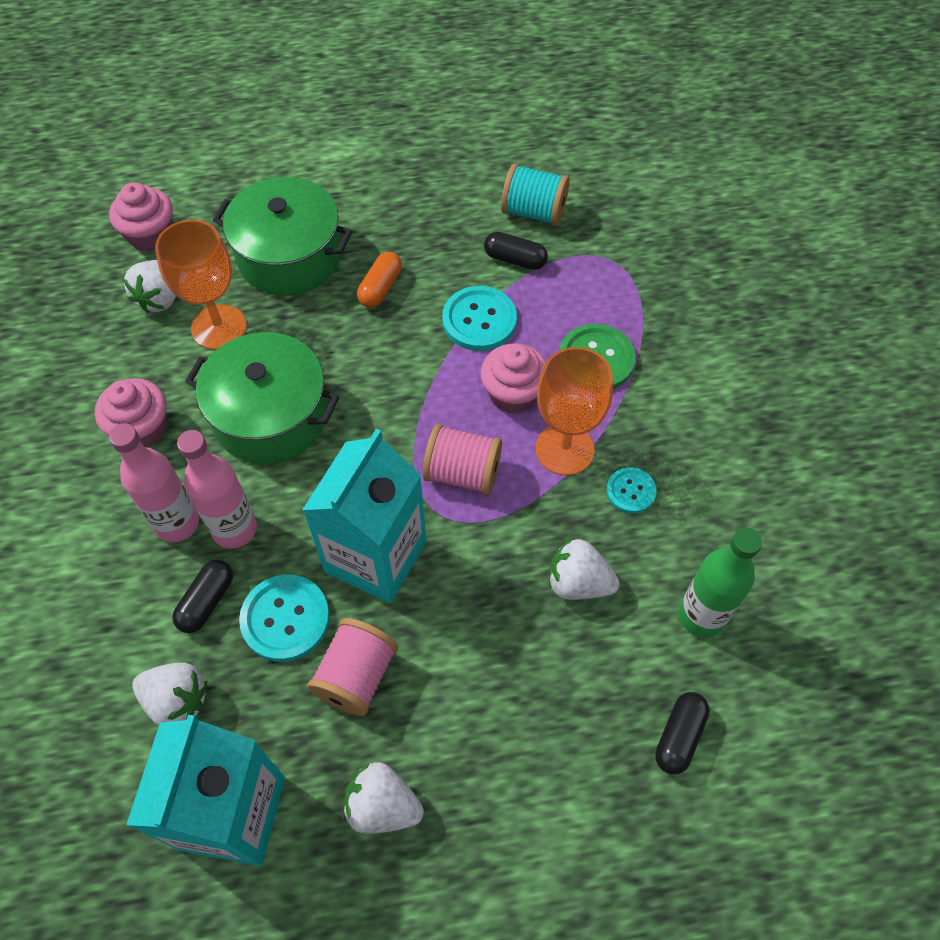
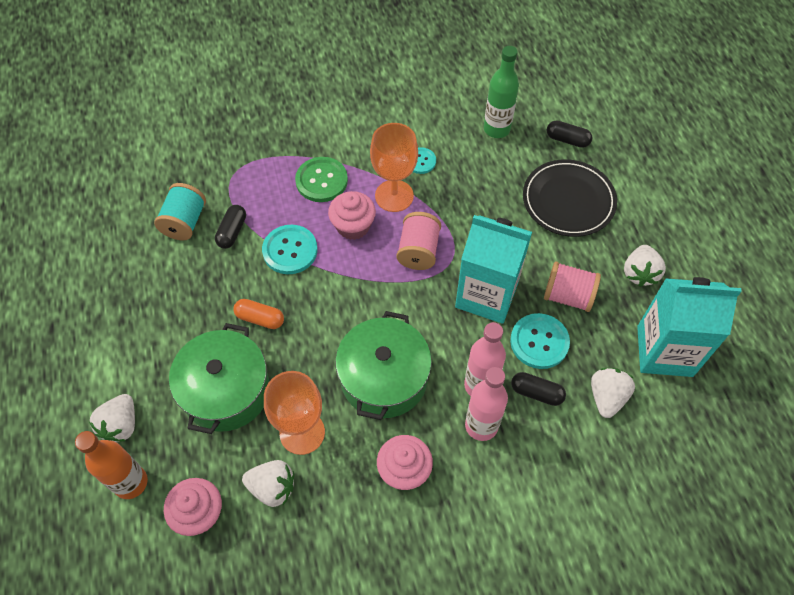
camera: 95 degrees left, 0 degrees up
(202, 179) = (131, 482): none -> orange bottle
(542, 712) = (568, 200): none -> black plate
(578, 583) = (486, 186): white strawberry -> white strawberry (121, 425)

